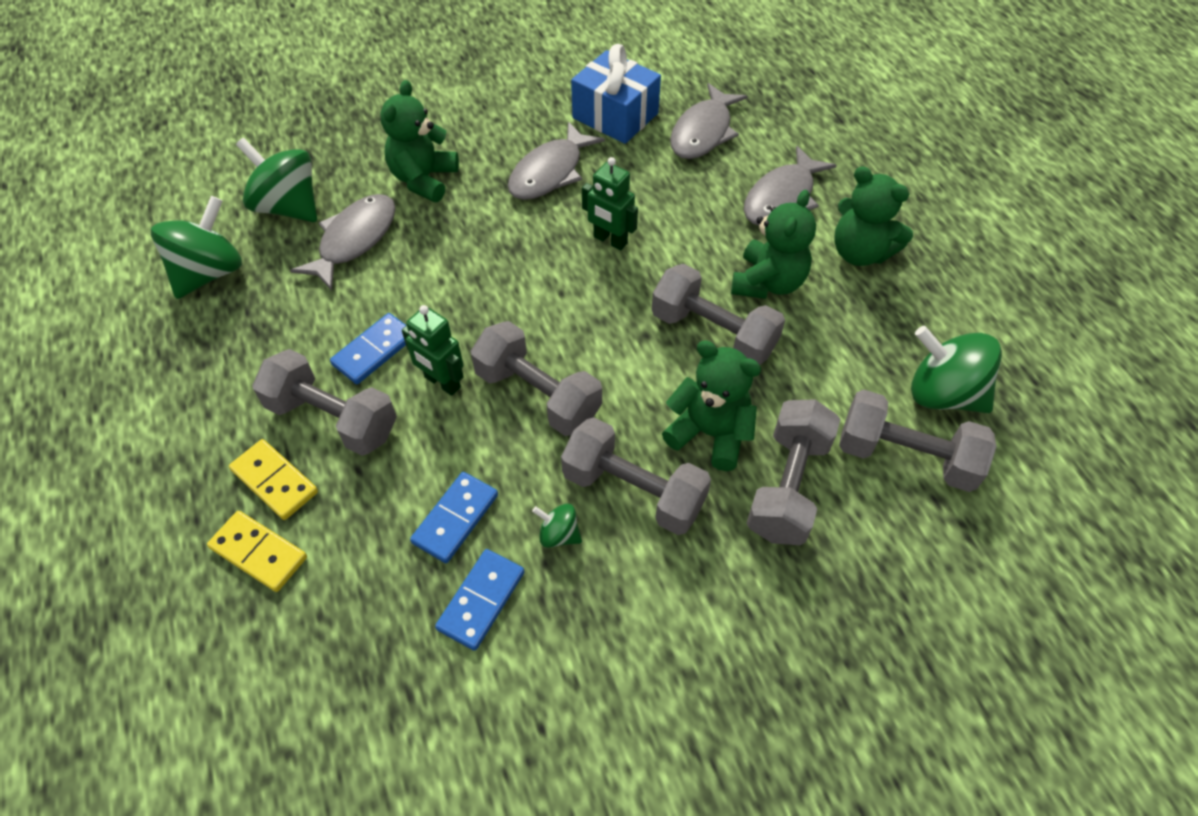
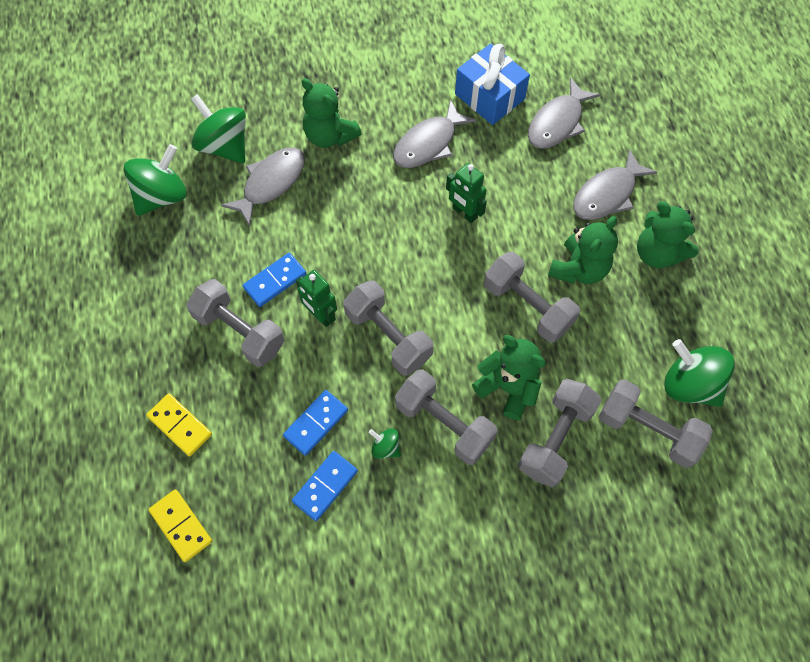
camera: 10 degrees right, 10 degrees up
(274, 481) = (195, 374): yellow domino -> yellow domino (181, 526)
(424, 179) = (330, 136): green teddy bear -> green teddy bear turned 75 degrees counterclockwise

